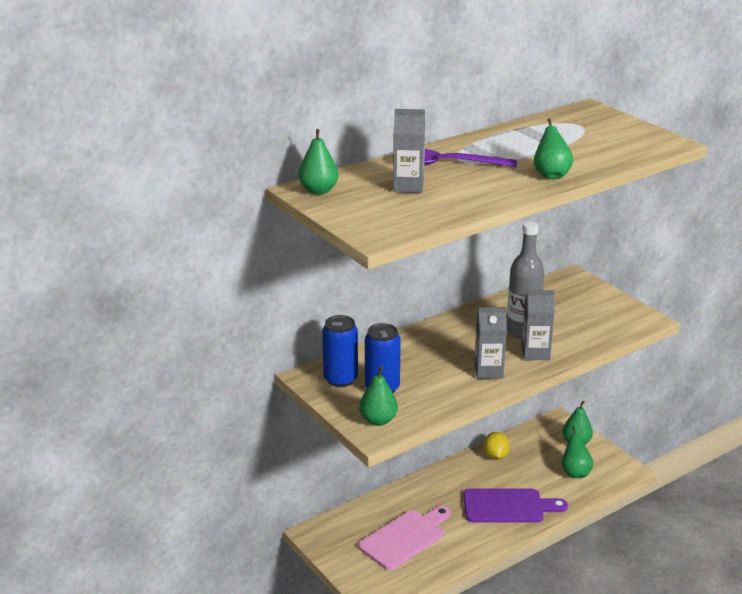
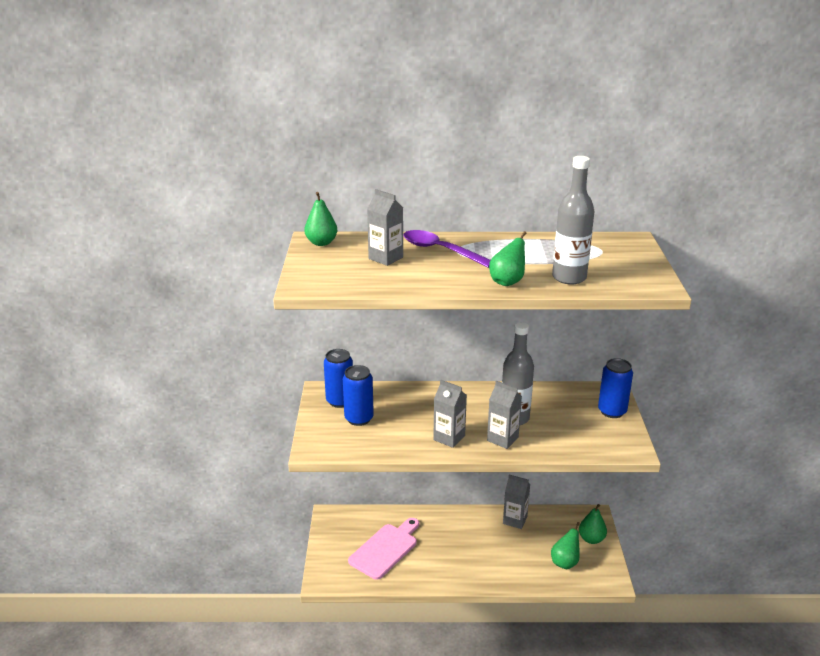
camera: 35 degrees right, 0 degrees up
(378, 420) = (327, 440): green pear -> none
(405, 538) = (385, 549): pink cutting board -> pink cutting board turned 45 degrees counterclockwise
(495, 456) = (515, 520): yellow lemon -> grey carton
(508, 506) = (483, 563): purple cutting board -> none
(593, 156) = (569, 278): none -> grey bottle
(593, 294) = (612, 411): none -> blue can

